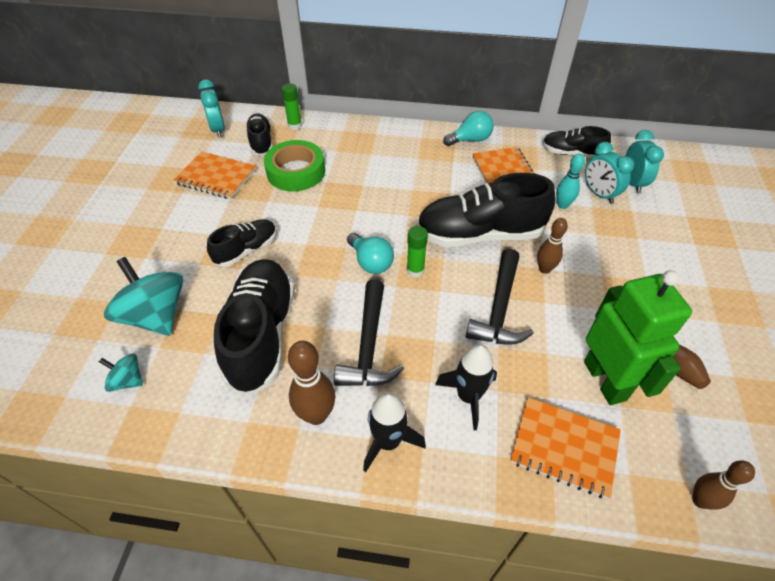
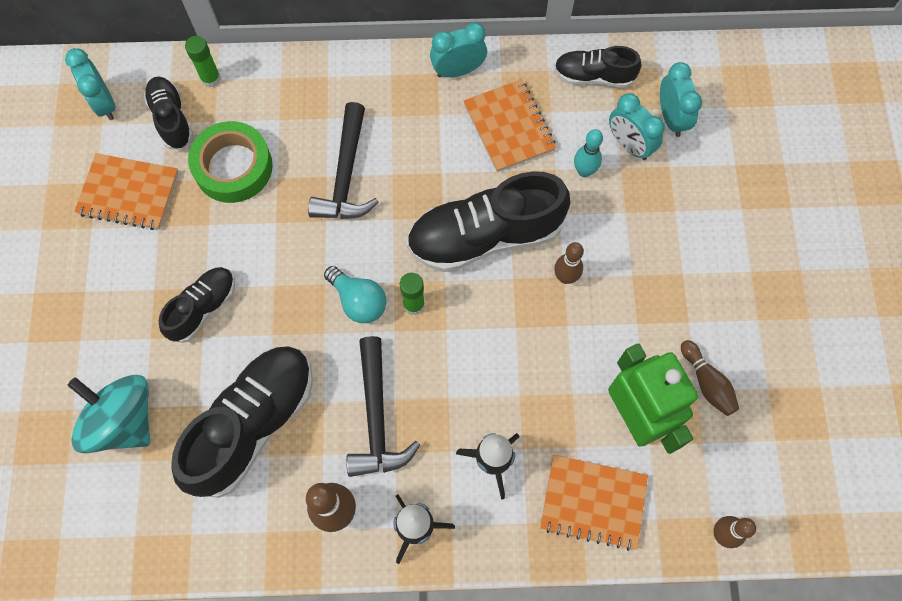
camera: 10 degrees left, 20 degrees up
(127, 381) = (121, 508): turquoise spinning top -> none
(261, 334) = (253, 424): black shoe -> black shoe turned 45 degrees clockwise
(470, 140) = (458, 70): turquoise light bulb -> turquoise clock
(499, 308) = (516, 343): black hammer -> black hammer (346, 175)

